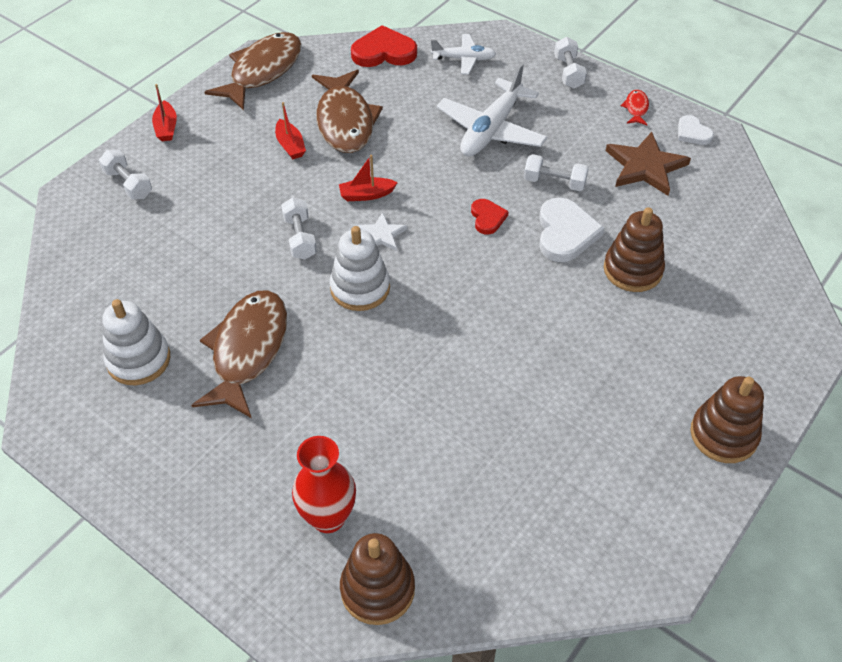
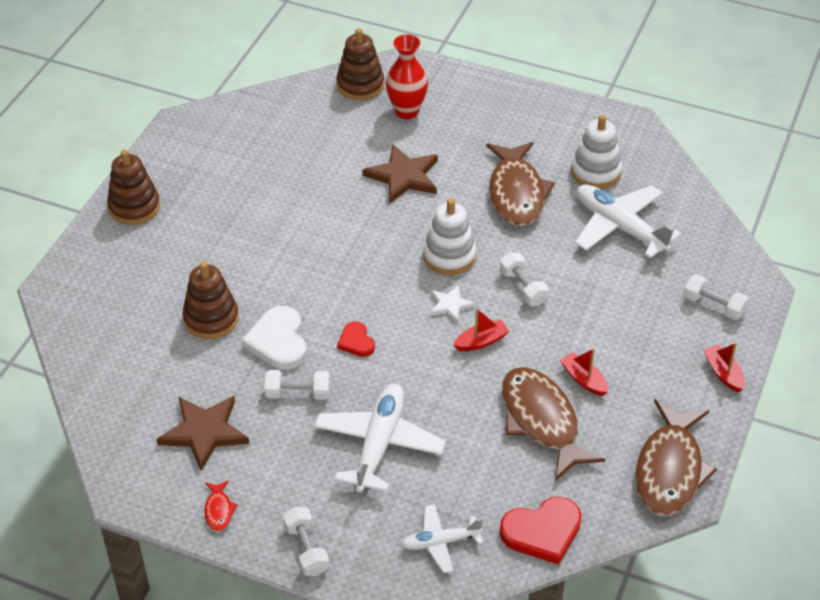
camera: 165 degrees right, 5 degrees down
(160, 283) = (619, 227): none -> white plane
(372, 406) = (403, 176): none -> brown star
(692, 133) = (152, 488): white heart -> none

